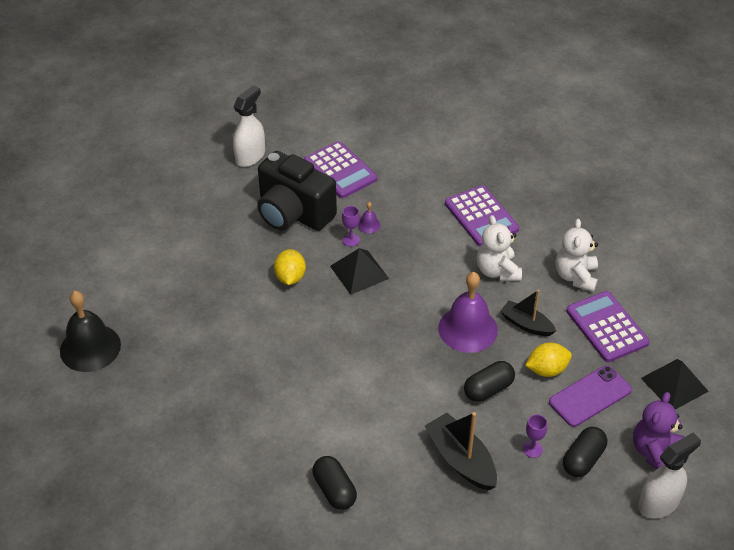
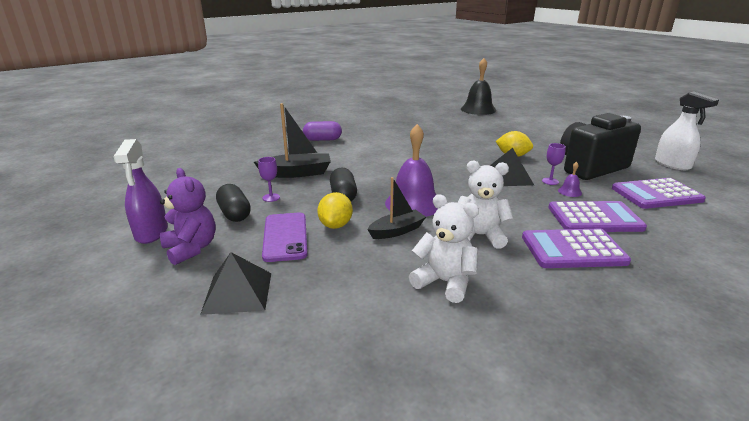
camera: 115 degrees right, 20 degrees down
(334, 490) = (322, 140): black capsule -> purple capsule
(607, 327) = (354, 276): purple calculator -> purple calculator (594, 218)
(659, 503) = (151, 233): white spray bottle -> purple spray bottle

